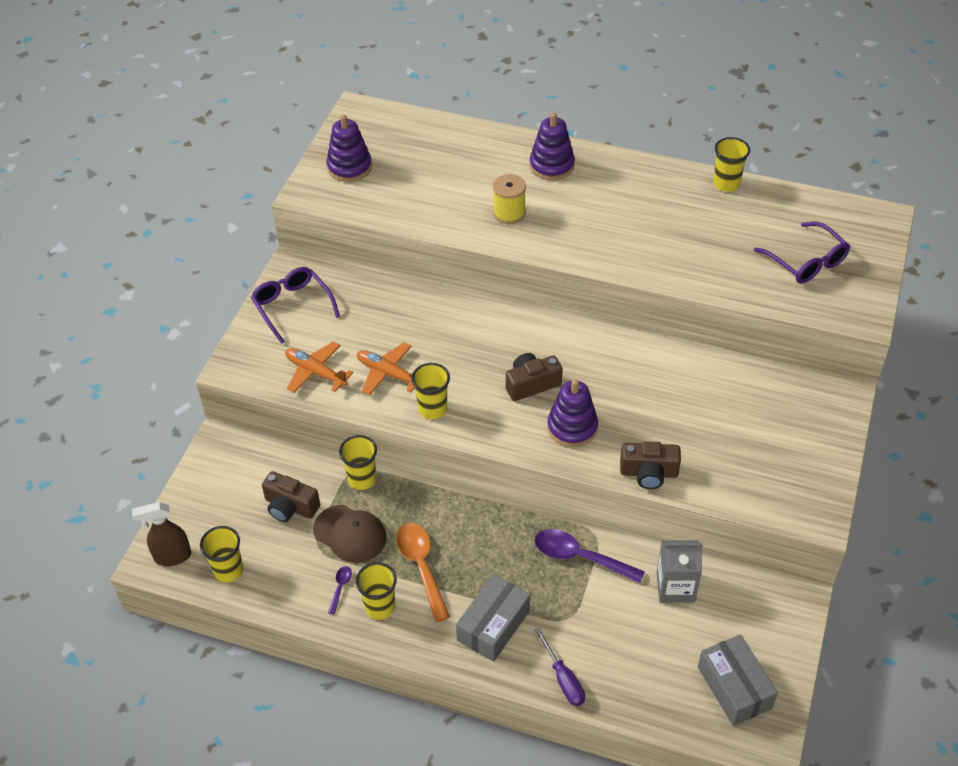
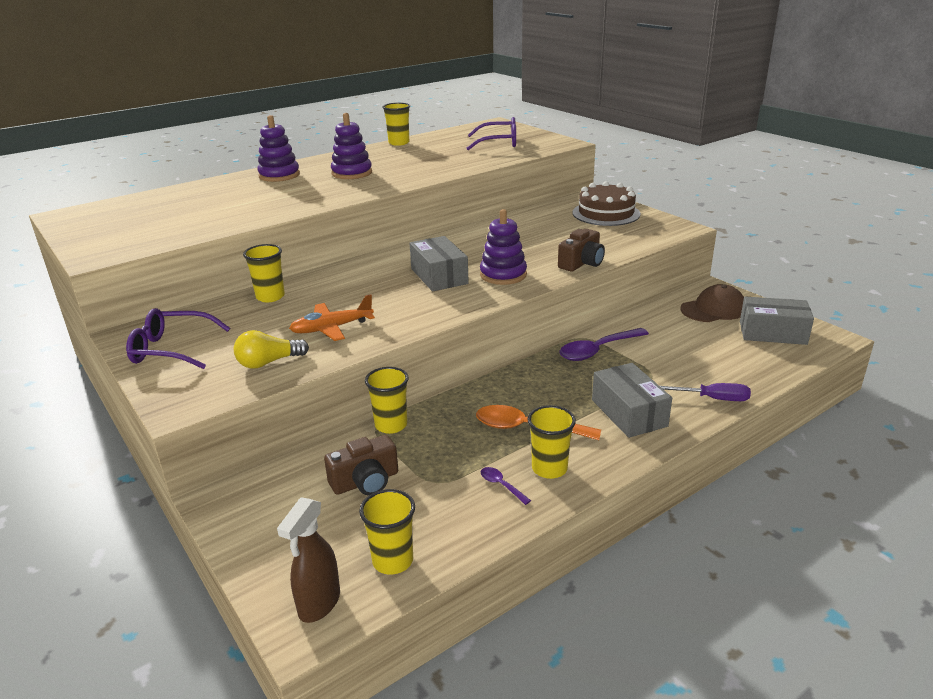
camera: 55 degrees left, 20 degrees down
(315, 372) = (268, 362): orange plane -> yellow light bulb
(349, 167) = (113, 233): purple stacking toy -> purple stacking toy (352, 173)
(350, 534) = (444, 455): brown cap -> brown cap (713, 309)
(432, 409) = (401, 321): yellow cup -> yellow cup (270, 297)
(509, 213) = (293, 197): yellow spool -> none
(531, 384) = (439, 276): brown camera -> grey box
(675, 587) = (663, 324): grey carton -> none
(800, 433) = (606, 213): none -> brown cake

